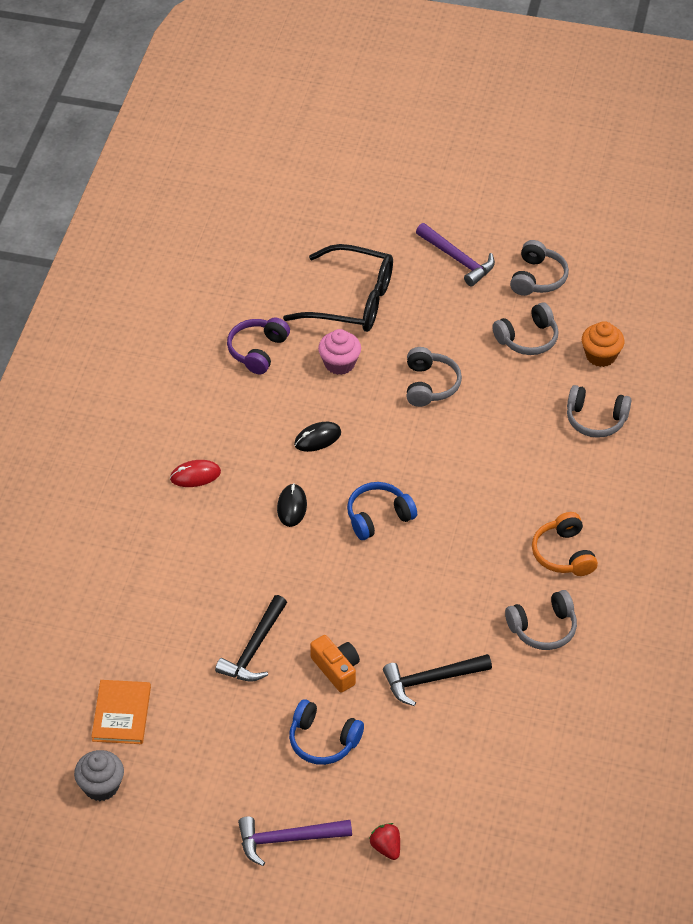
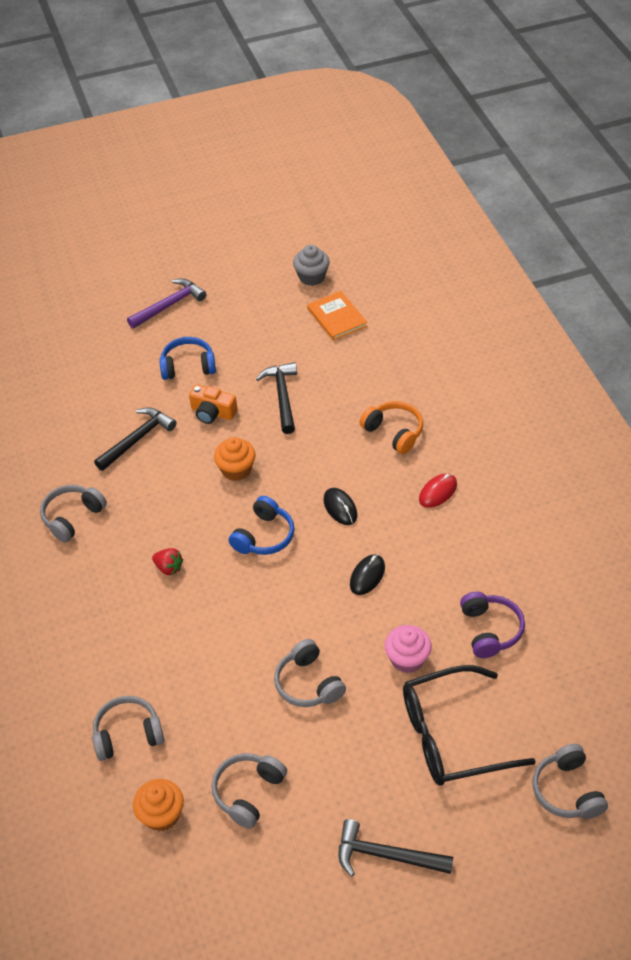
camera: 150 degrees right, 0 degrees up
(357, 594) = (236, 470): none -> orange cupcake
(386, 847) = (101, 330): red strawberry -> red strawberry (169, 568)
(458, 259) = (386, 855): purple hammer -> black hammer
(537, 278) = (285, 881): grey headphones -> grey headphones (567, 790)
(564, 554) = (88, 586): orange headphones -> orange headphones (394, 432)

